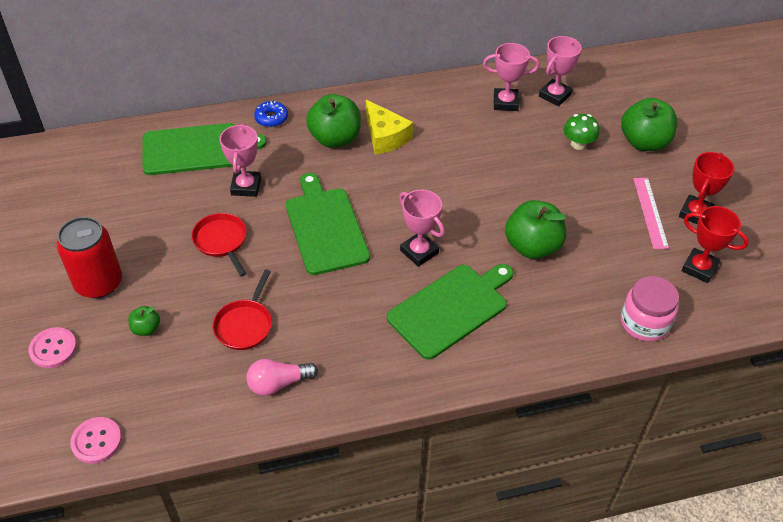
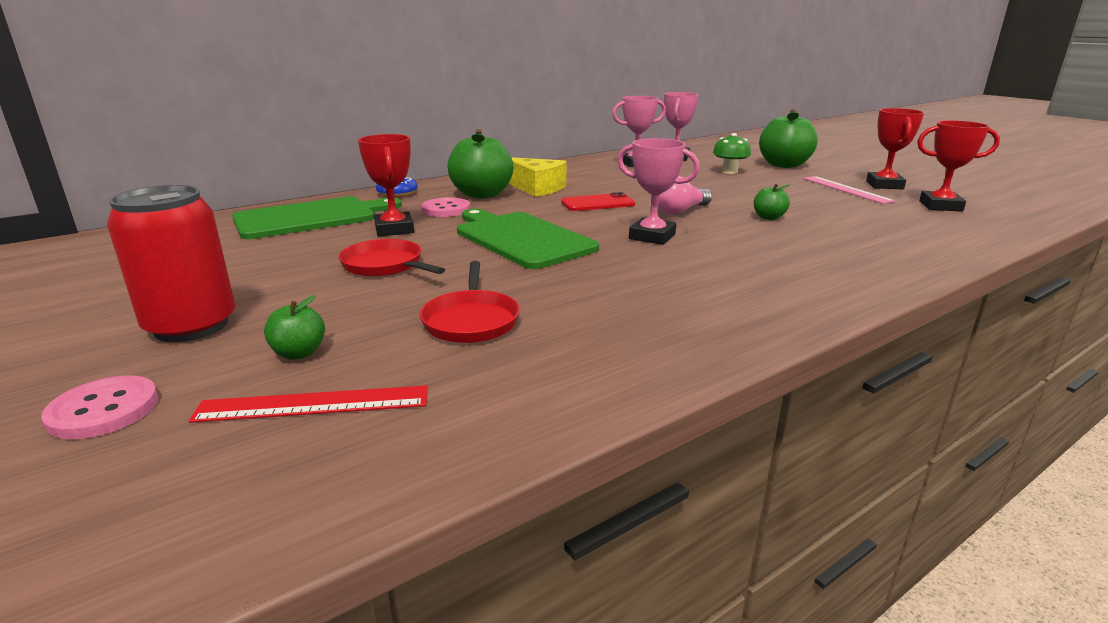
camera: 20 degrees left, 25 degrees down
(97, 441) = (236, 521): pink button -> pink button (446, 209)
(142, 375) = (313, 404): none -> red ruler
(246, 186) = (394, 229): pink trophy -> red trophy
(278, 383) = (574, 362): pink light bulb -> pink light bulb (680, 211)
(416, 181) = (597, 203): none -> red phone
(451, 308) = (739, 263): green cutting board -> none
(532, 246) = (768, 217): green apple -> green apple, size x0.48
(644, 323) = (952, 238): pink jar -> none

